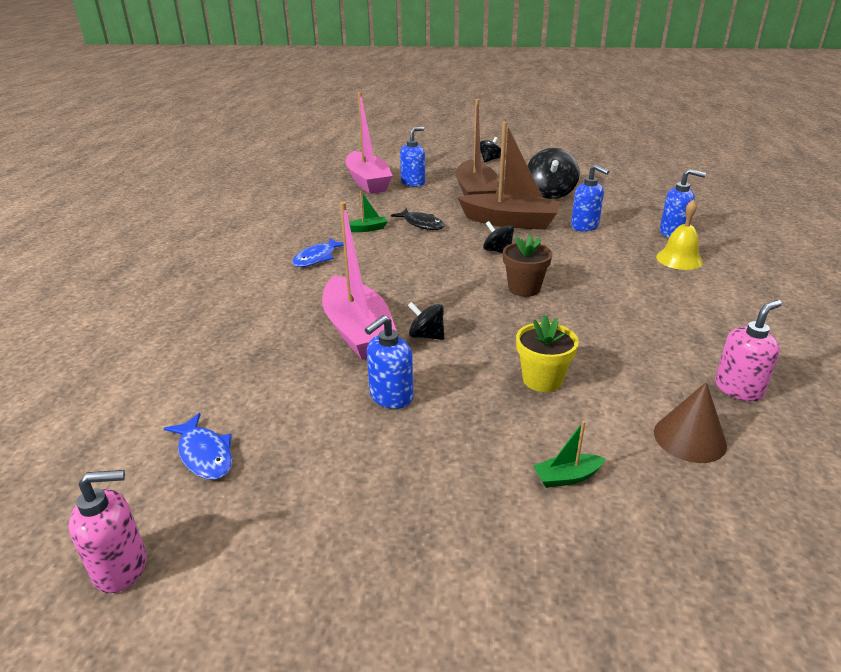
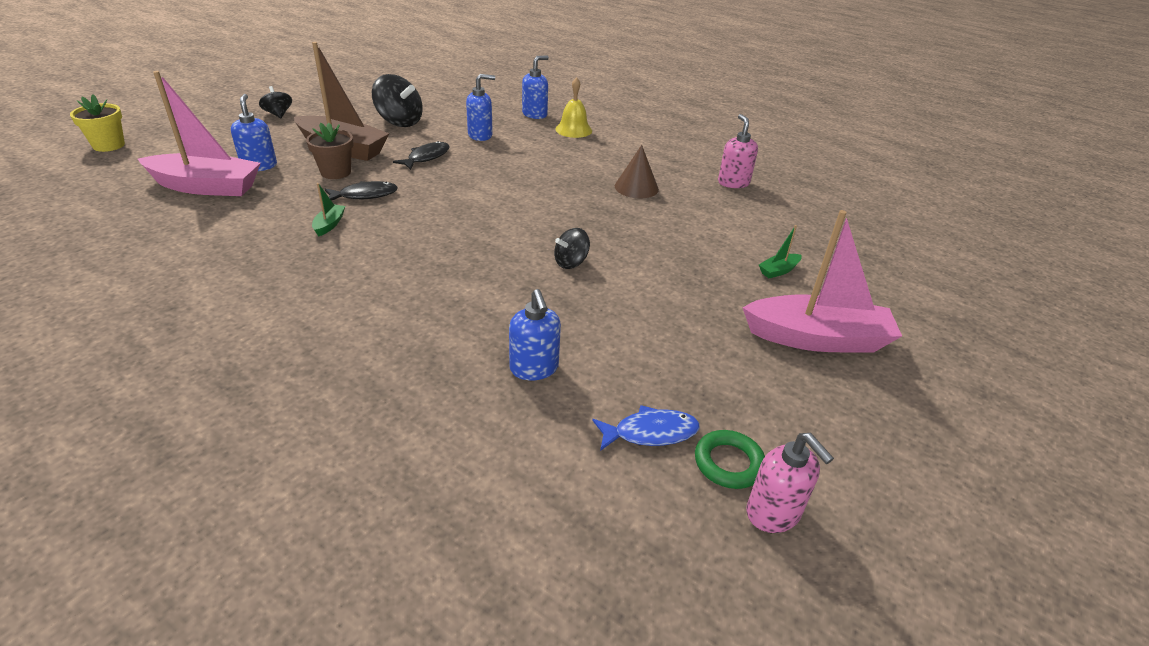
camera: 65 degrees left, 5 degrees up
(121, 567) = (773, 513): pink soap dispenser -> pink soap dispenser turned 135 degrees clockwise
(183, 517) = (728, 463): none -> green ring
(317, 258) = (352, 273): blue fish -> none
(358, 331) = (528, 293): pink boat -> pink boat (817, 338)
(391, 397) = (643, 308): blue soap dispenser -> blue soap dispenser (534, 368)
(498, 251) = (471, 182): black spinning top -> none
(510, 222) = (426, 157): brown boat -> black fish
(524, 288) = (546, 196): brown flower pot -> brown flower pot (336, 172)
(542, 380) = (673, 238): yellow flower pot -> yellow flower pot (109, 145)
(567, 477) = (778, 271): green boat -> green boat turned 45 degrees clockwise
(689, 438) = (767, 217): brown cone -> brown cone (636, 187)

